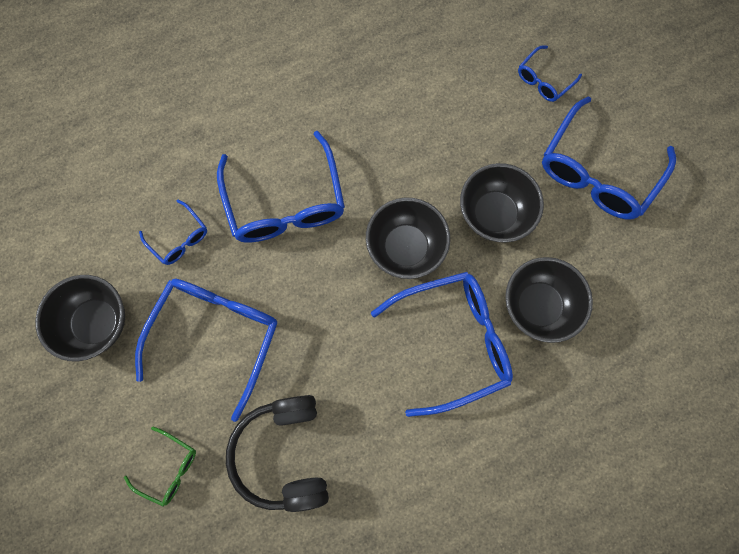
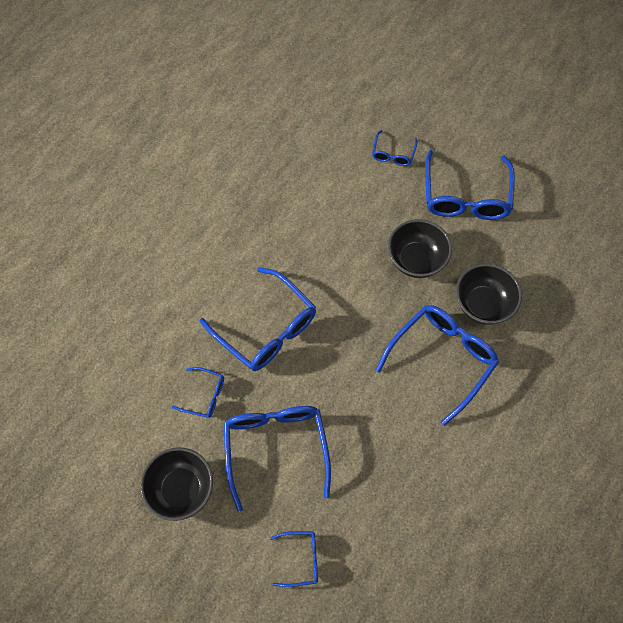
camera: 30 degrees left, 10 degrees down
(169, 468) = (301, 559): green glasses -> blue glasses
(283, 453) = (375, 500): black headphones -> none
(405, 247) = (371, 314): black bowl -> none

